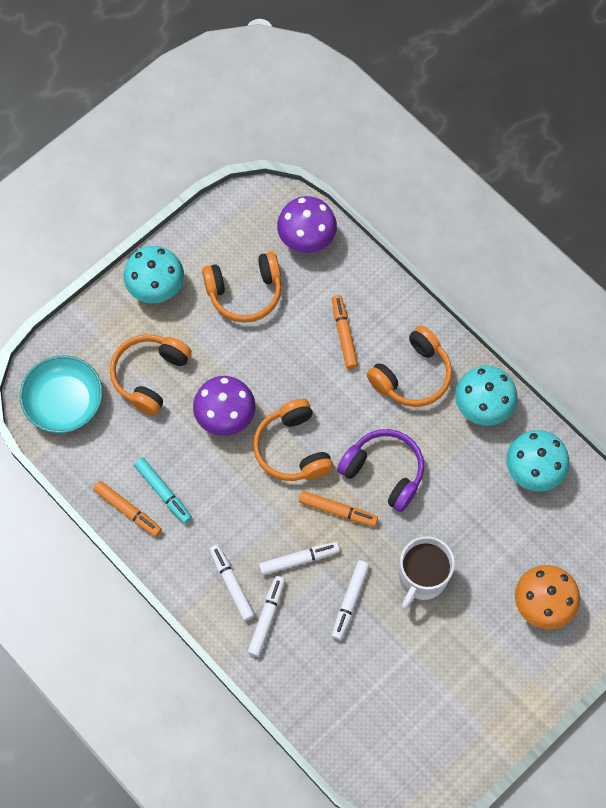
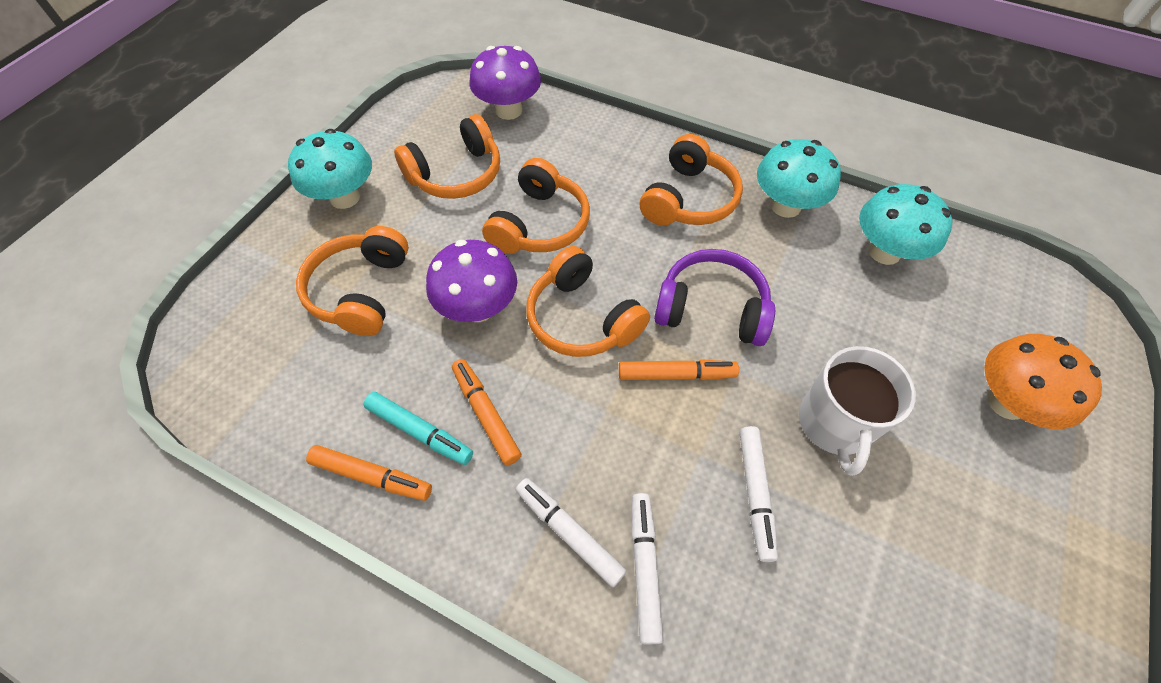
camera: 20 degrees left, 10 degrees down
(64, 402) = (243, 358): turquoise bowl -> none
(291, 361) = (539, 224): none -> orange headphones
(299, 560) = (654, 459): white marker -> none
(344, 334) = (590, 182): orange marker -> orange marker (486, 414)

